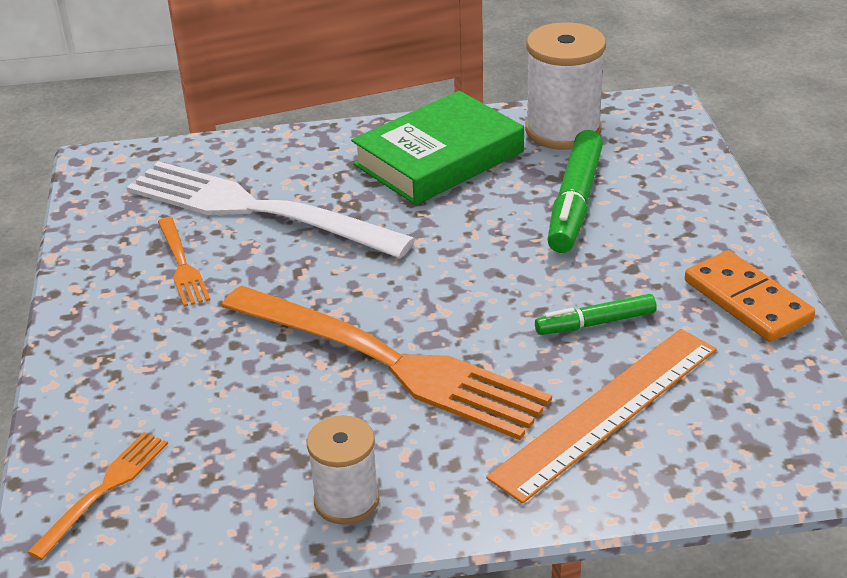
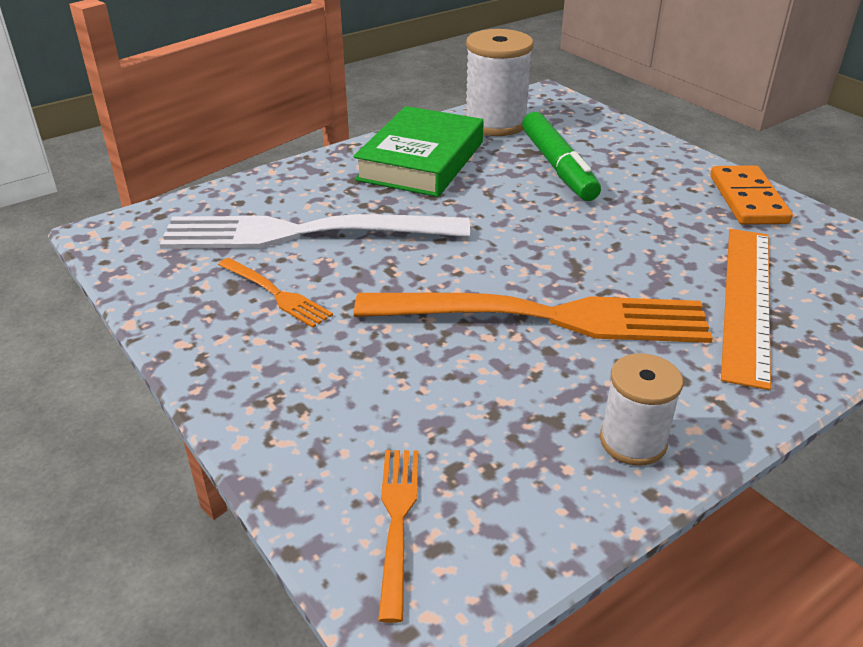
camera: 30 degrees left, 0 degrees up
(595, 323) = (666, 242): green marker -> none
(747, 301) = (747, 199): orange domino -> orange domino turned 60 degrees clockwise

